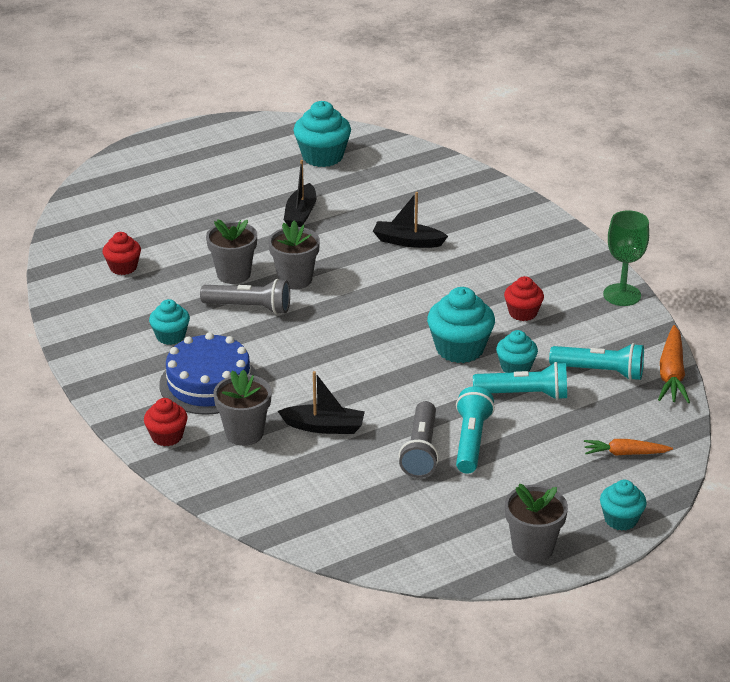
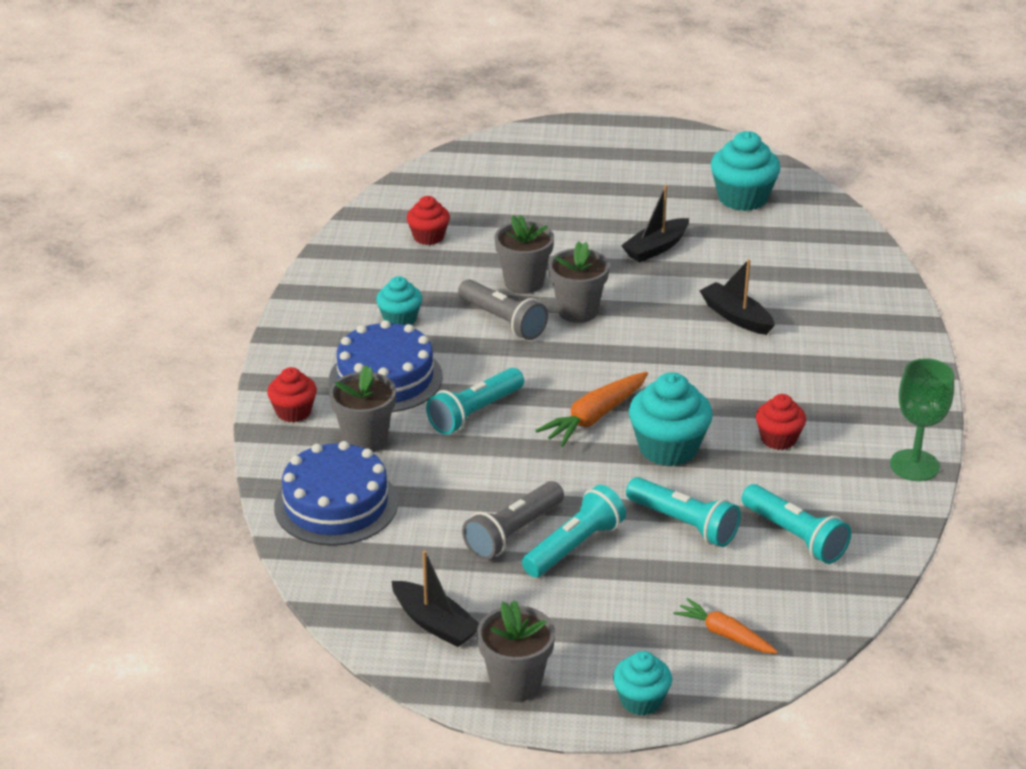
camera: 35 degrees right, 0 degrees up
(275, 487) = (336, 504): none -> blue cake
(302, 381) = (475, 413): none -> turquoise flashlight
(324, 427) = (446, 467): black boat -> black boat (435, 623)
(515, 367) = (706, 492): turquoise cupcake -> none
(671, 373) = (876, 574): orange carrot -> orange carrot (595, 417)

